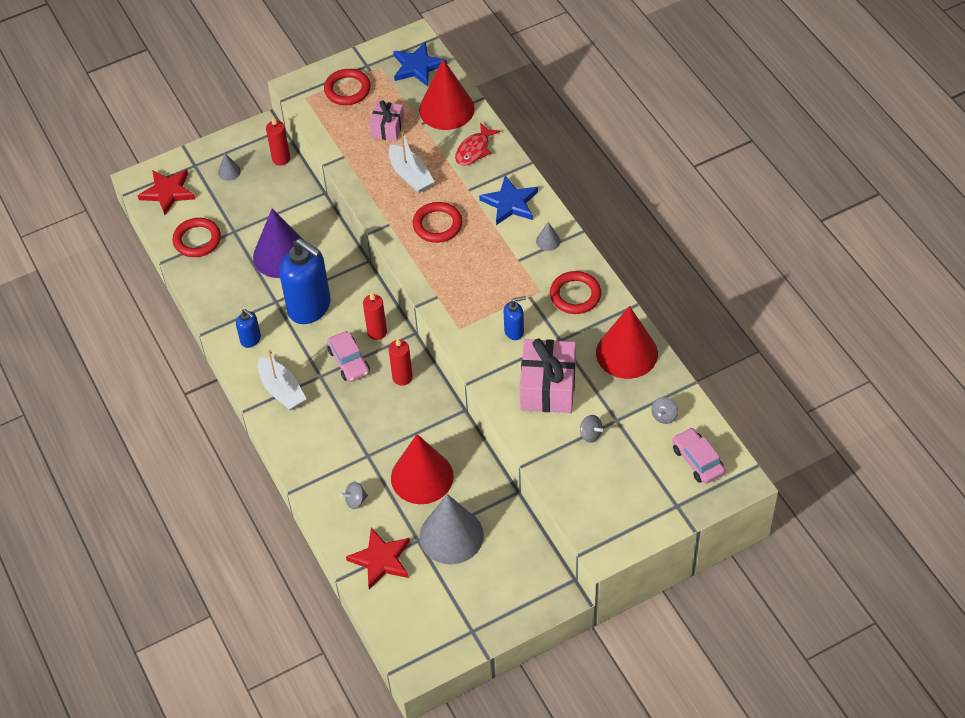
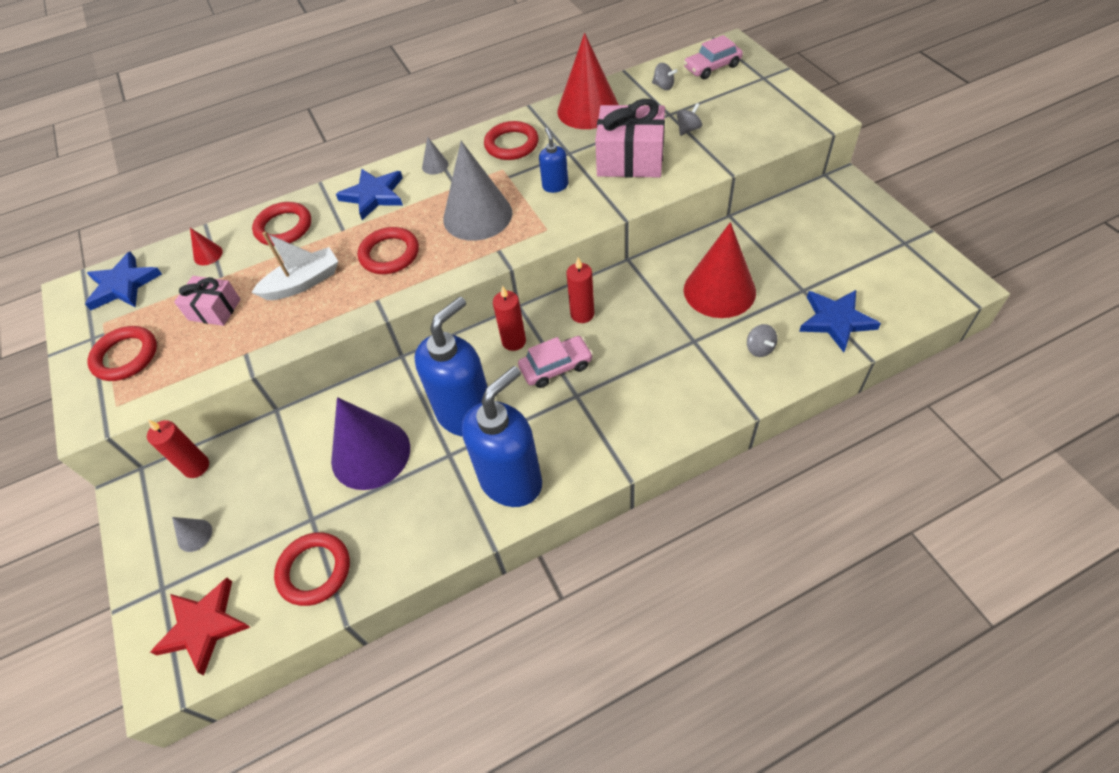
camera: 85 degrees left, 0 degrees up
(251, 340) = (511, 480): blue soap dispenser -> blue soap dispenser, size x2.14
(282, 390) = (597, 437): white boat -> none
(381, 560) = (836, 320): red star -> blue star
(446, 109) = (208, 254): red cone -> red cone, size x0.41
(451, 535) = (792, 263): grey cone -> grey cone (477, 215)
(474, 150) = (284, 227): red fish -> red ring

